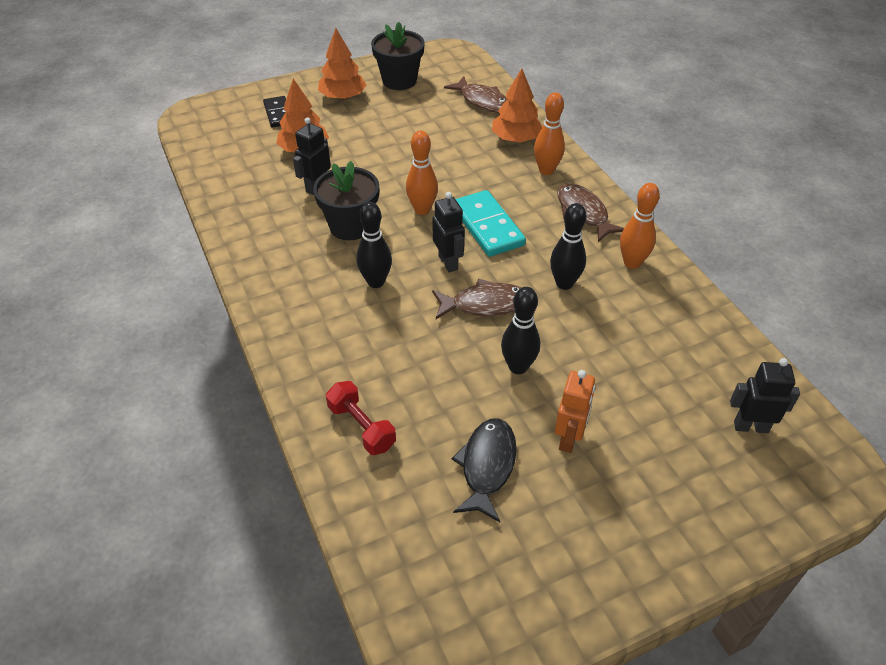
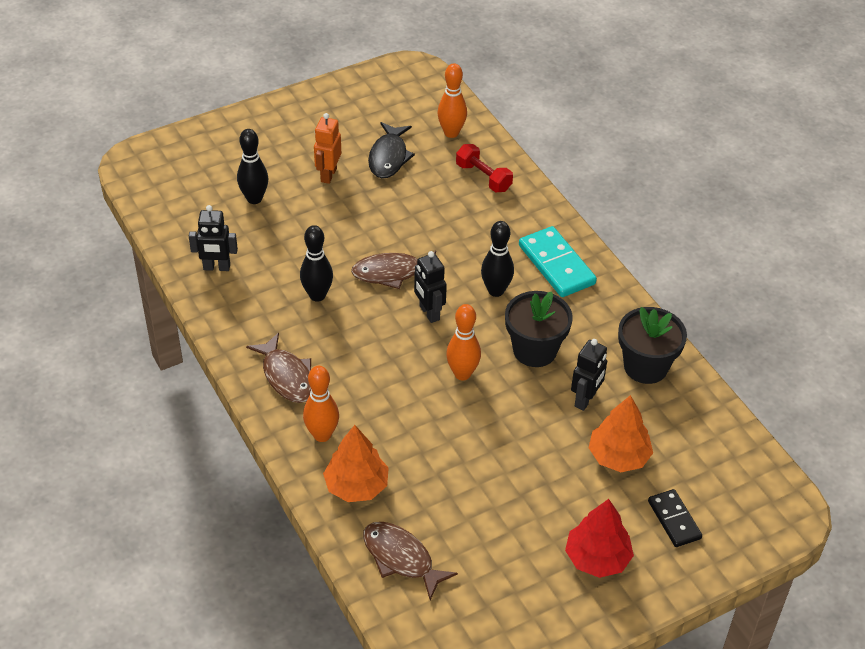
camera: 175 degrees right, 0 degrees up
(343, 97) = (597, 558): orange tree -> red tree
(399, 80) = (524, 599): black flower pot -> black flower pot (645, 366)
(487, 226) = (391, 355): turquoise domino -> turquoise domino (556, 265)
(518, 367) = (364, 222): black bowling pin -> black bowling pin (254, 199)
(632, 263) = (248, 319): orange bowling pin -> orange bowling pin (451, 133)
(750, 426) = (188, 187): black robot -> black robot (216, 267)

